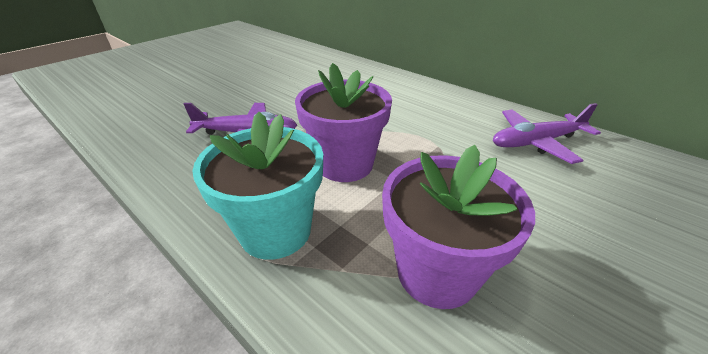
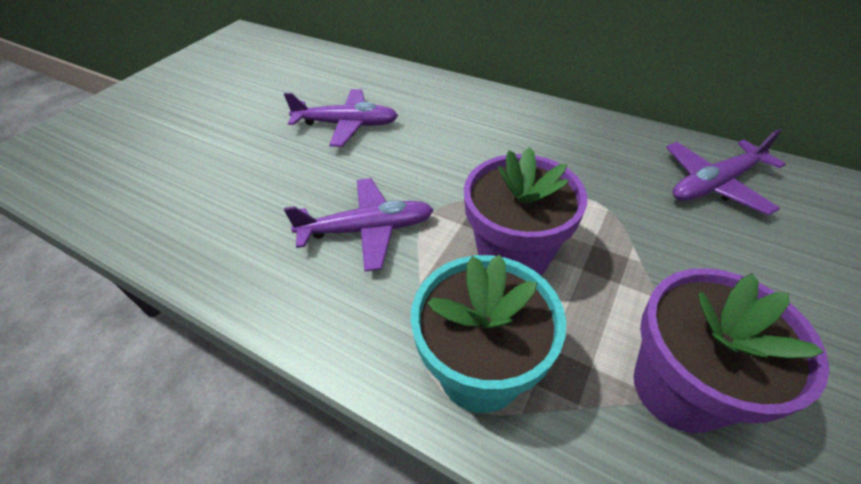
camera: 10 degrees left, 10 degrees up
(270, 77) = (346, 125): none -> purple plane

